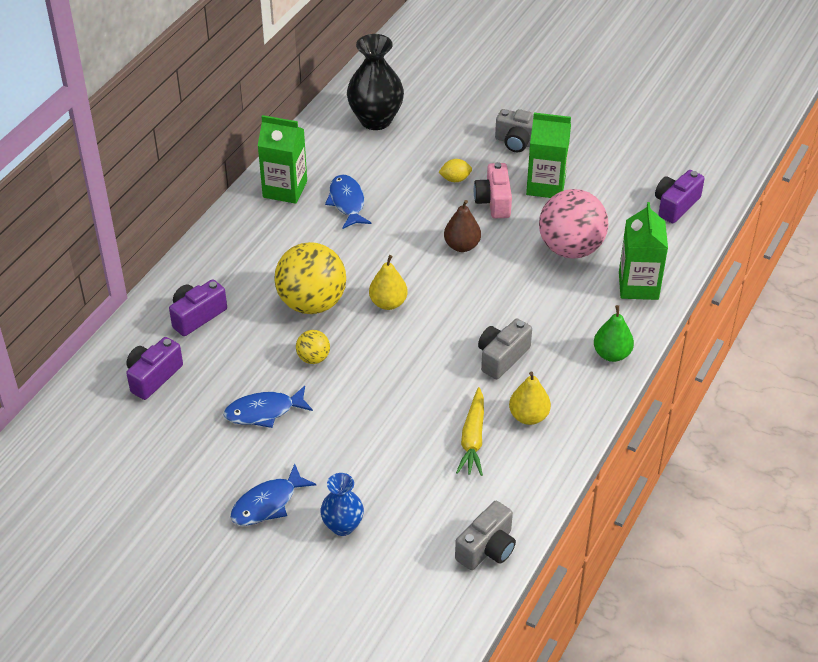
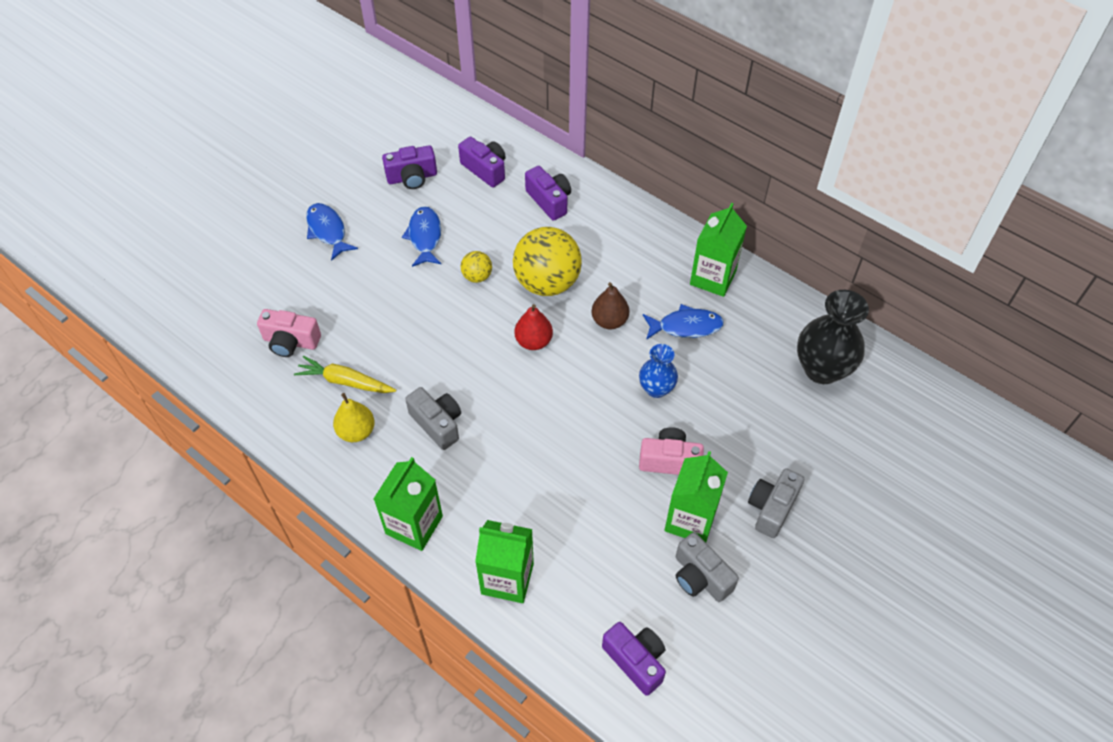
camera: 100 degrees right, 10 degrees up
(172, 441) = (412, 177): none -> purple camera
(342, 526) = (287, 276): blue vase -> blue vase (656, 389)
(388, 303) = (533, 341): yellow pear -> red pear
(434, 498) = (291, 342): none -> pink camera
(455, 179) = (712, 429): yellow lemon -> none
(462, 246) = (603, 417): brown pear -> brown pear (609, 321)
(487, 548) = (224, 371): grey camera -> grey camera (700, 577)
(570, 248) = (580, 522): pink ball -> none
(612, 354) = (414, 525): green pear -> green carton

